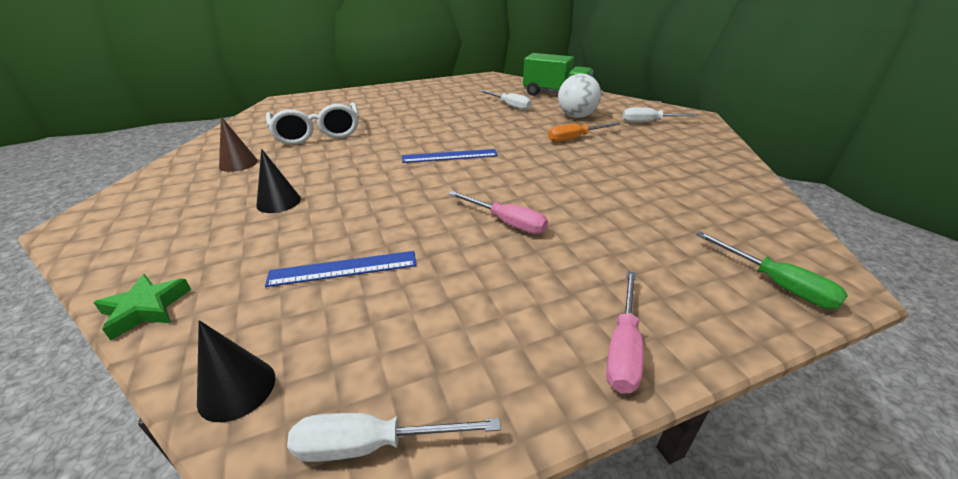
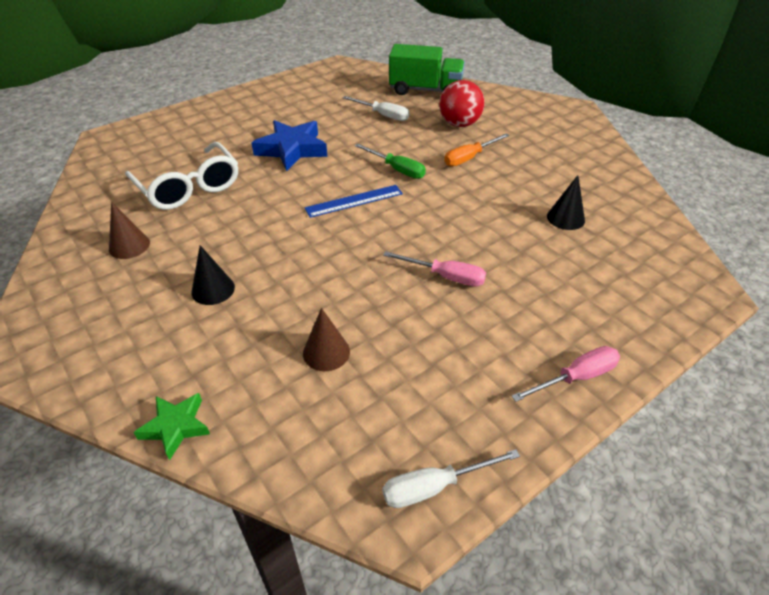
camera: 15 degrees left, 10 degrees up
(237, 389) = (309, 473): black cone -> black cone (565, 218)
(343, 268) = (326, 352): blue ruler -> brown cone
(418, 119) = (292, 149): none -> blue star
(576, 116) = (459, 124): white ball -> red ball
(623, 347) = (576, 377): pink screwdriver -> pink screwdriver turned 120 degrees counterclockwise
(649, 122) = (533, 124): white screwdriver -> none
(776, 284) = (670, 300): green screwdriver -> green screwdriver (397, 169)

